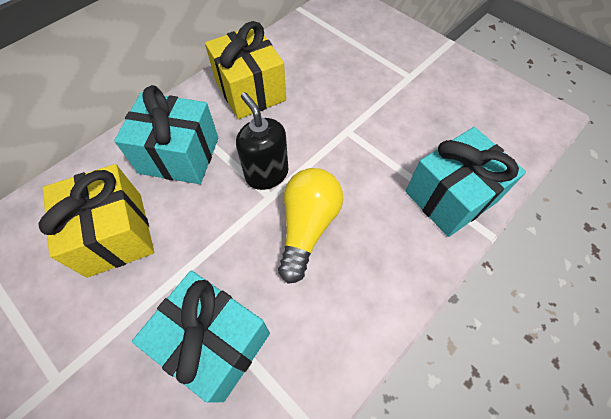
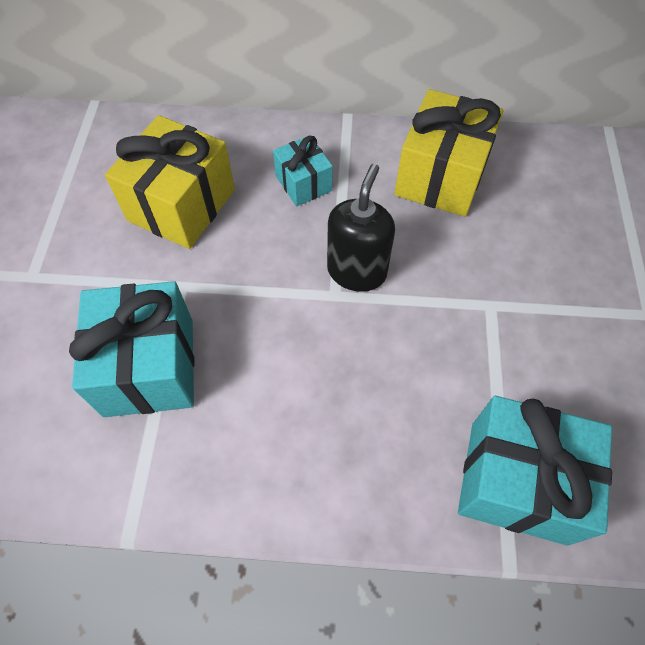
camera: 50 degrees right, 0 degrees up
(179, 155) = (303, 183): turquoise gift -> turquoise gift, size x0.55
(307, 227) = (333, 355): yellow light bulb -> none

